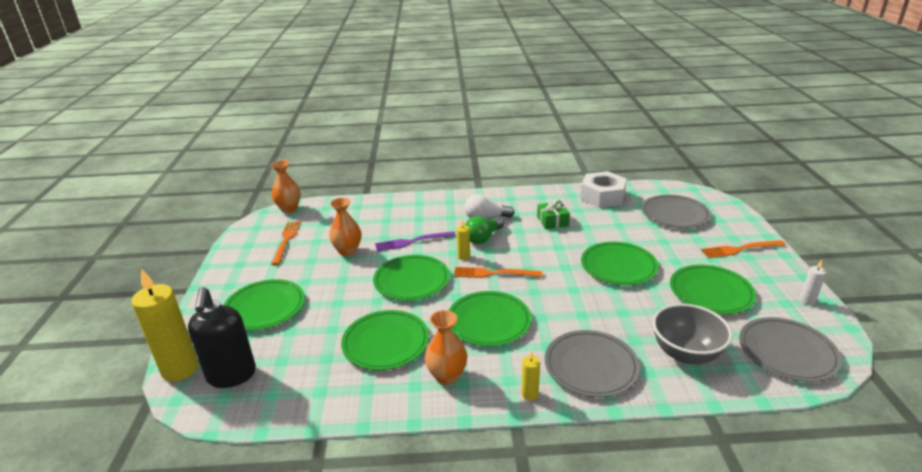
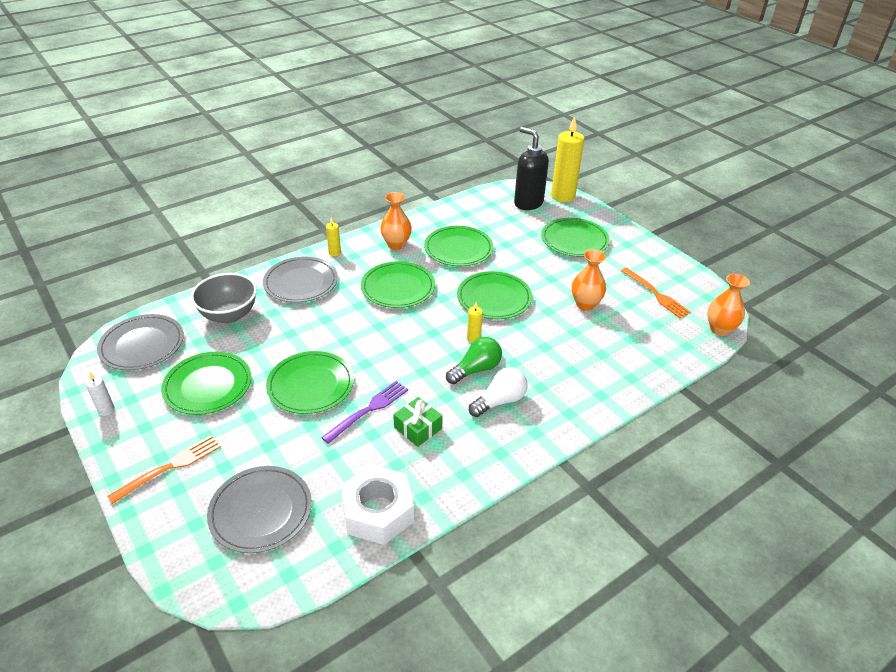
camera: 145 degrees right, 10 degrees up
(411, 242) = (541, 336): purple fork -> purple fork (369, 409)
(483, 238) = (476, 369): green light bulb -> green light bulb turned 45 degrees clockwise
(493, 273) = (429, 330): orange fork -> none

